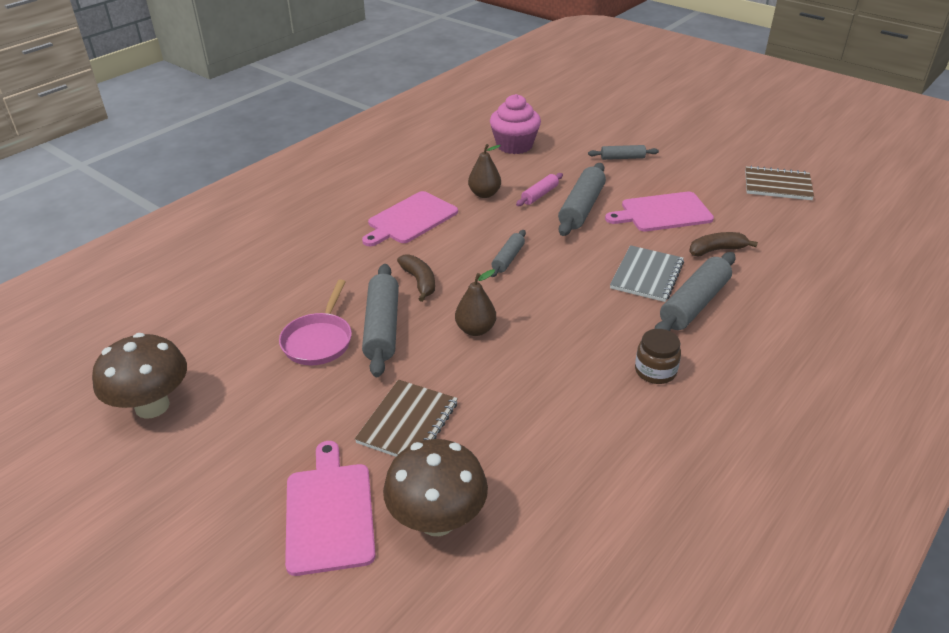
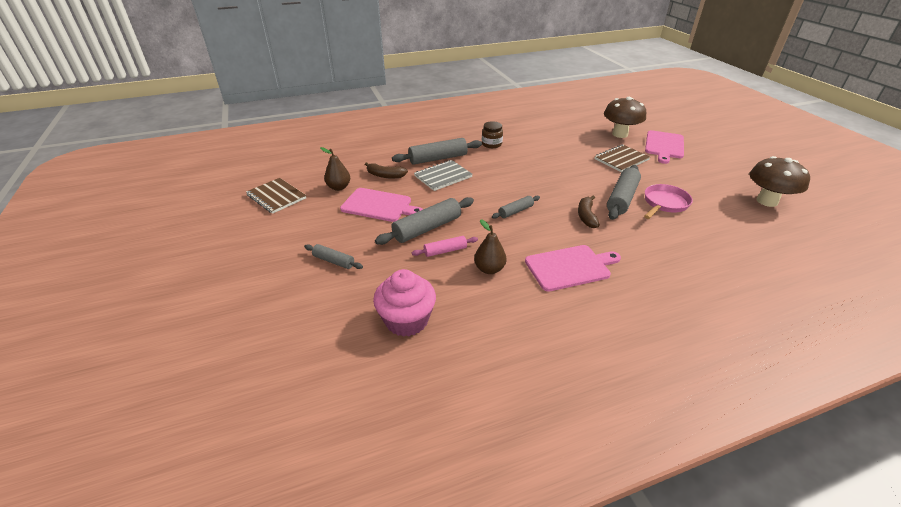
camera: 150 degrees left, 0 degrees up
(475, 329) = (566, 182): brown pear -> brown pear (339, 187)

